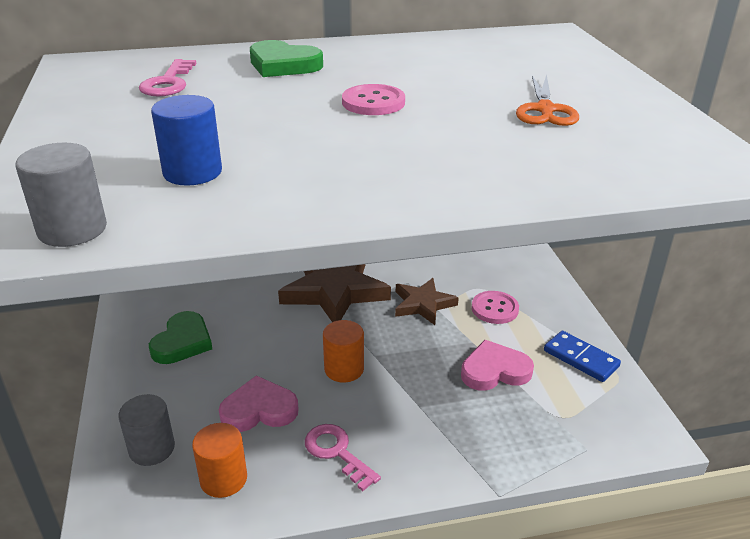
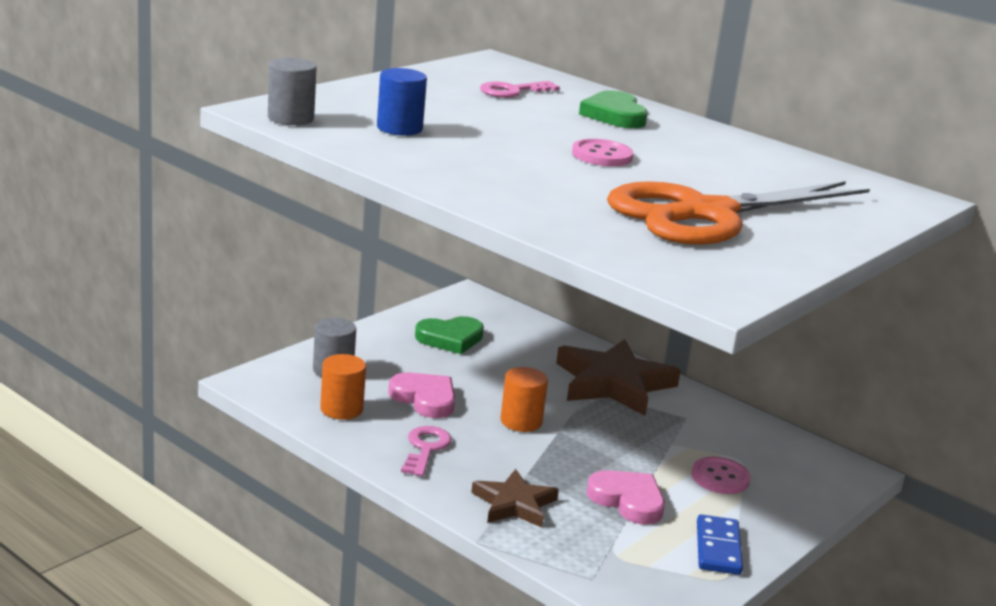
camera: 50 degrees right, 10 degrees down
(423, 304) = (665, 435): brown star -> brown star (514, 504)
(545, 110) = (706, 214): orange scissors -> orange scissors, size x2.23

